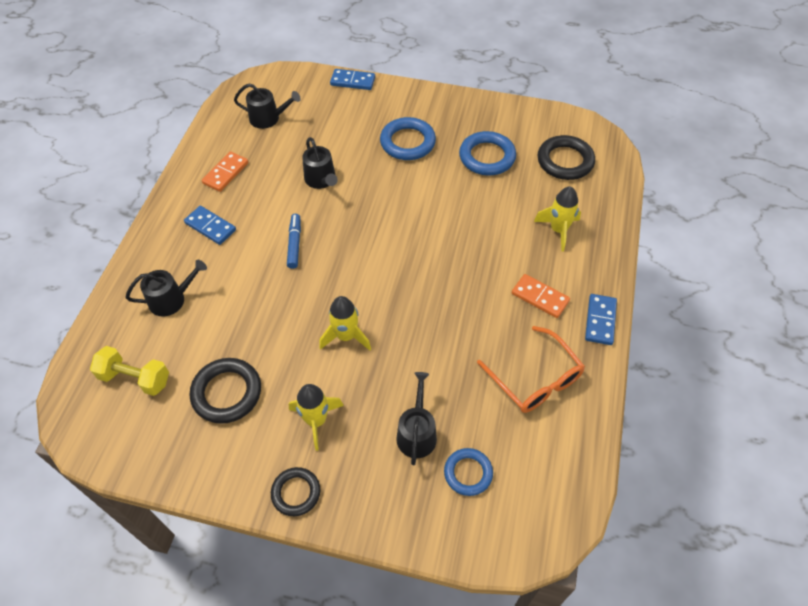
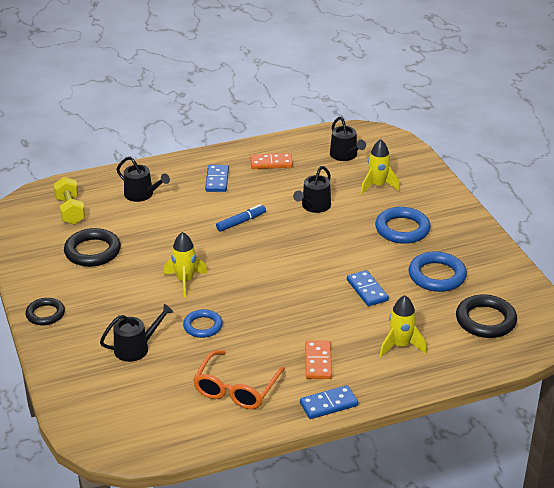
camera: 55 degrees right, 20 degrees down
(316, 421) = (105, 298): yellow rocket -> yellow rocket (377, 186)
(353, 81) = (434, 174): blue domino -> blue domino (367, 290)
(468, 473) = (124, 386): blue ring -> blue ring (203, 326)

